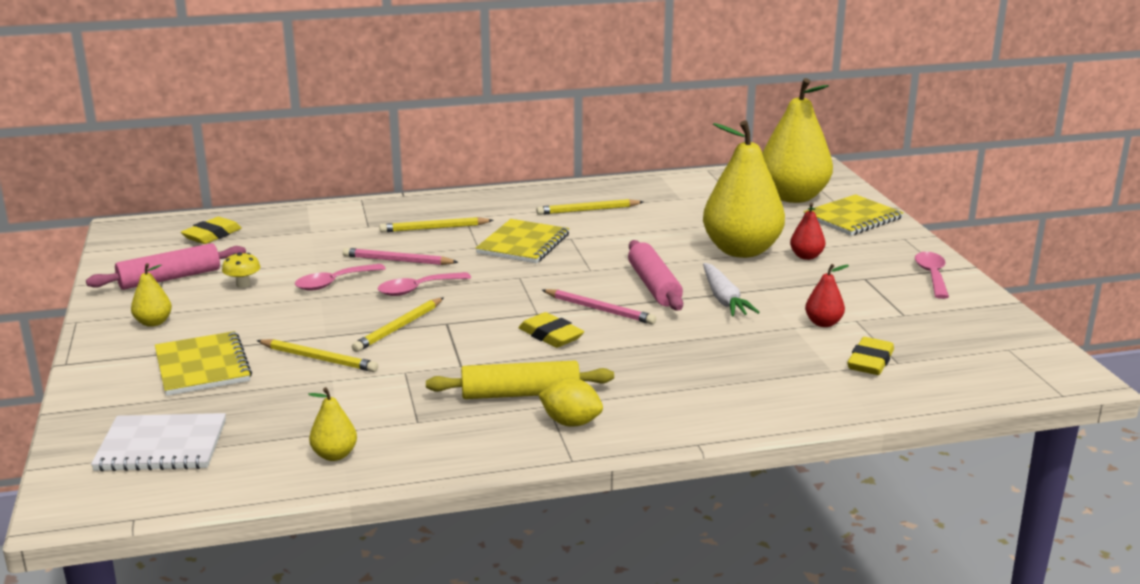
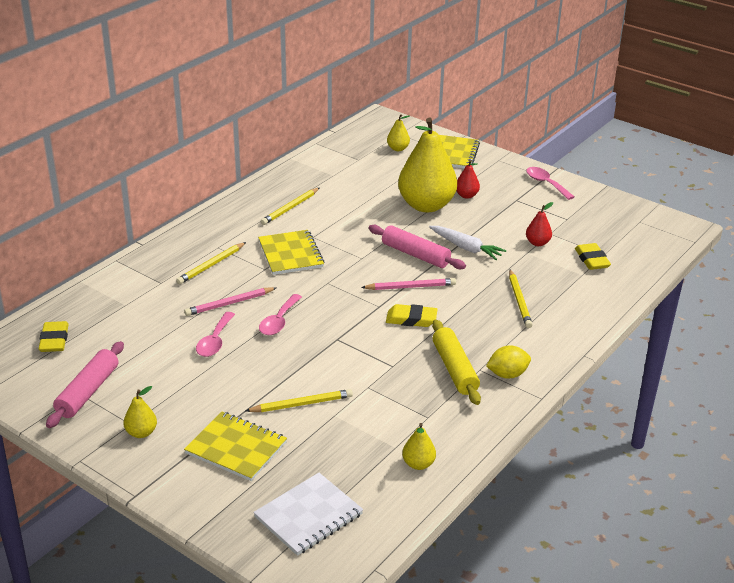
camera: 40 degrees left, 10 degrees up
(243, 284) = (152, 371): yellow mushroom -> none
(399, 328) = (314, 356): yellow pencil -> yellow pencil (519, 301)
(520, 394) = (454, 369): yellow rolling pin -> yellow rolling pin turned 60 degrees counterclockwise
(792, 197) = (398, 149): yellow pear -> yellow pear, size x0.42

